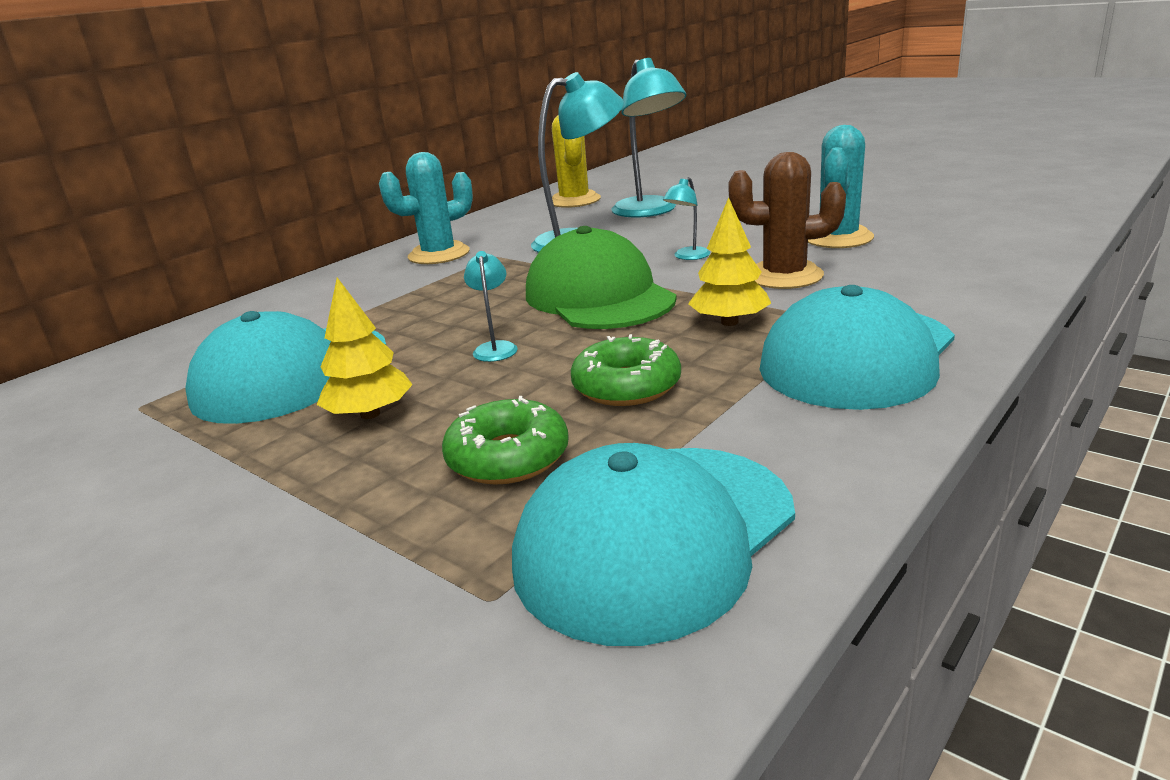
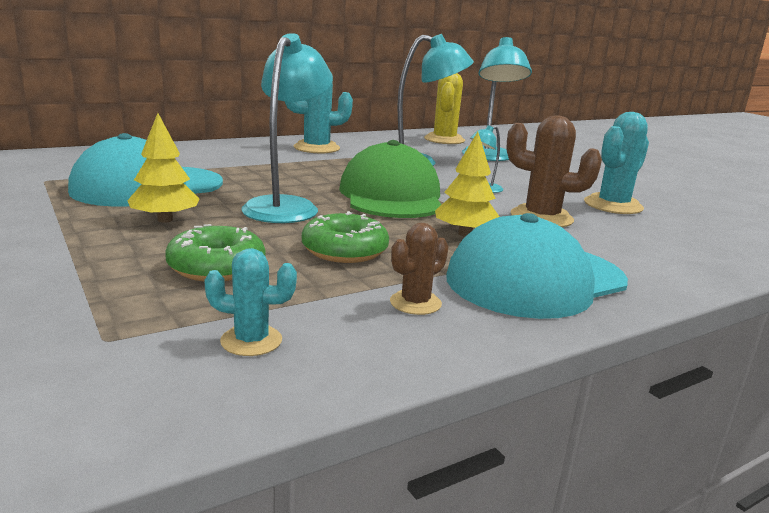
camera: 15 degrees right, 5 degrees down
(495, 348) = (286, 206): turquoise lamp -> turquoise lamp, size x2.17
(655, 537) = (251, 341): turquoise cap -> turquoise cactus
(772, 427) = (415, 303): none -> brown cactus

